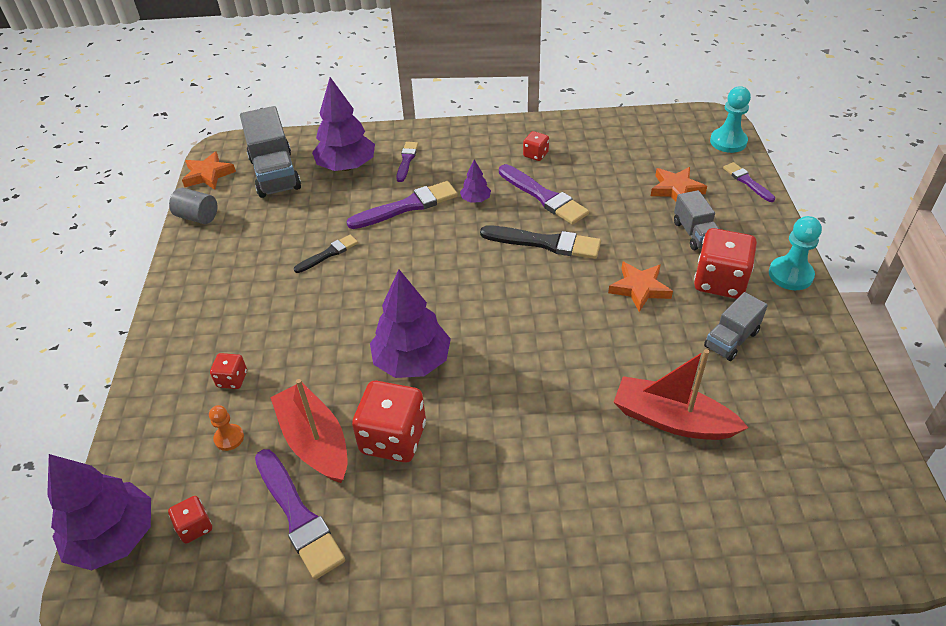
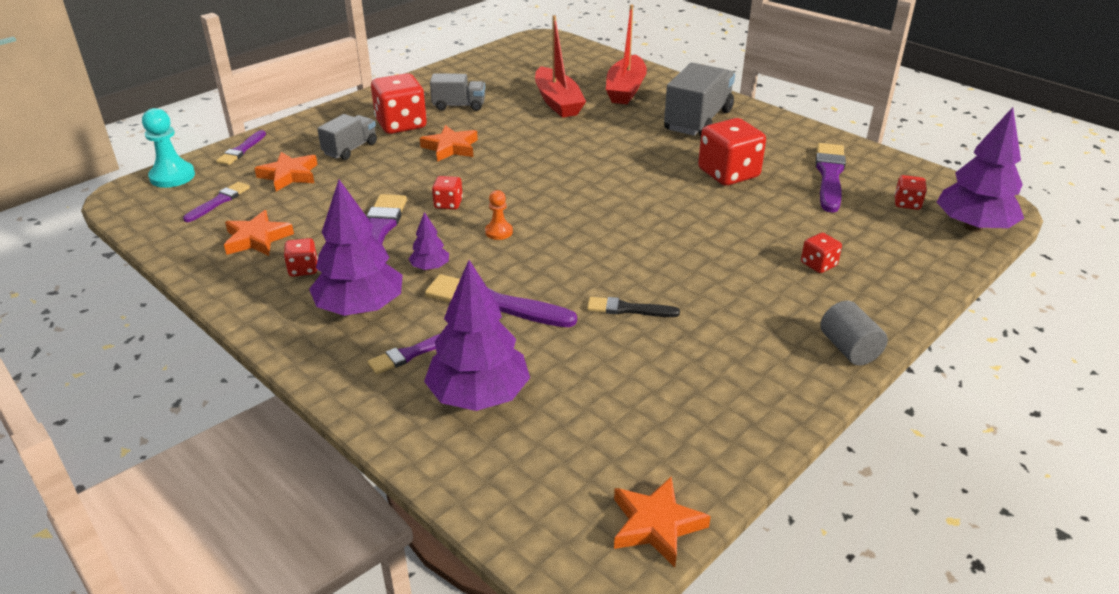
camera: 135 degrees left, 10 degrees down
(197, 217) = (728, 456): grey cylinder -> grey cylinder (849, 349)
(229, 438) = (849, 232): orange pawn -> orange pawn (499, 232)
(275, 174) = (569, 452): grey truck -> grey truck (698, 120)
(315, 442) = (784, 198): red boat -> red boat (625, 89)
(412, 361) = (663, 199): purple tree -> purple tree (360, 308)
(545, 243) = (448, 204): black brush -> red dice
(594, 150) = (257, 239): none -> orange star
(665, 150) = (219, 201): none -> purple brush
(790, 275) = (360, 105): turquoise pawn -> none

